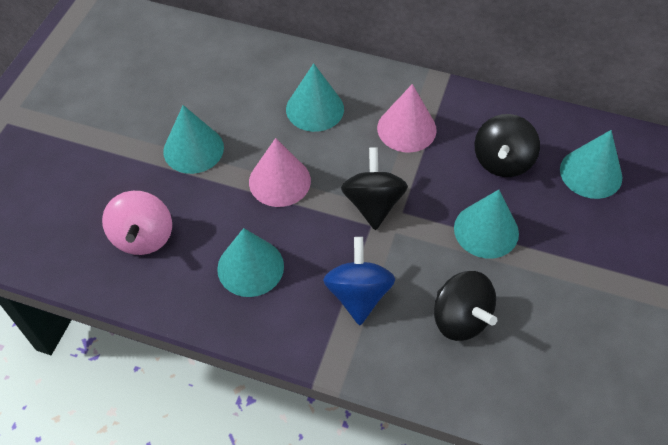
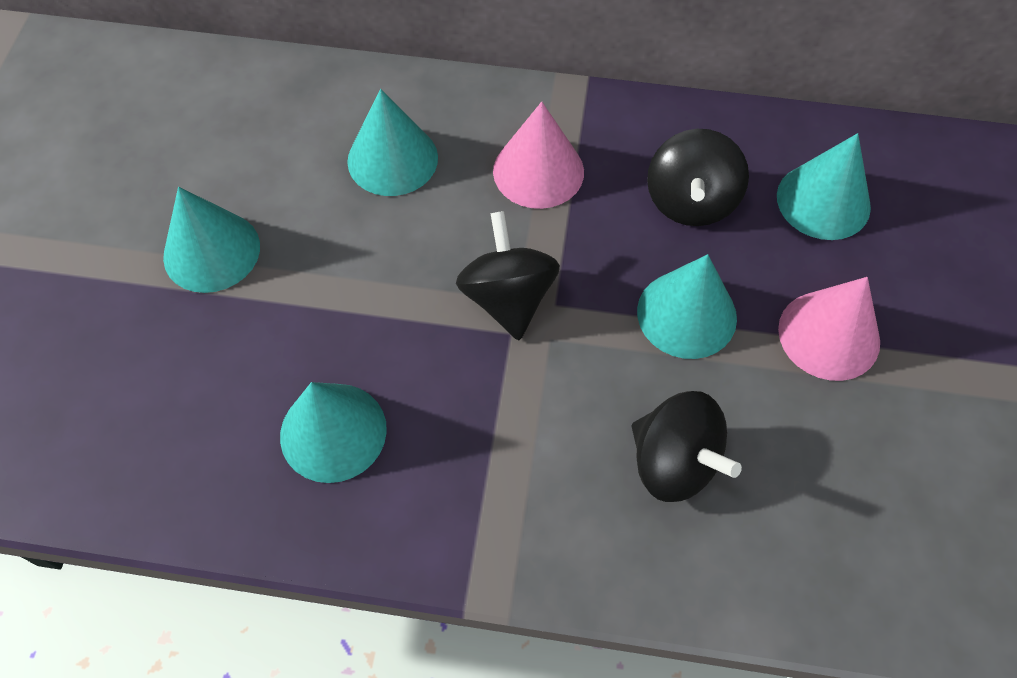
camera: 10 degrees left, 5 degrees up
(143, 237) = (152, 409): pink spinning top -> none
(279, 181) = (357, 283): pink cone -> pink cone (829, 335)
(358, 294) = (510, 449): blue spinning top -> none

